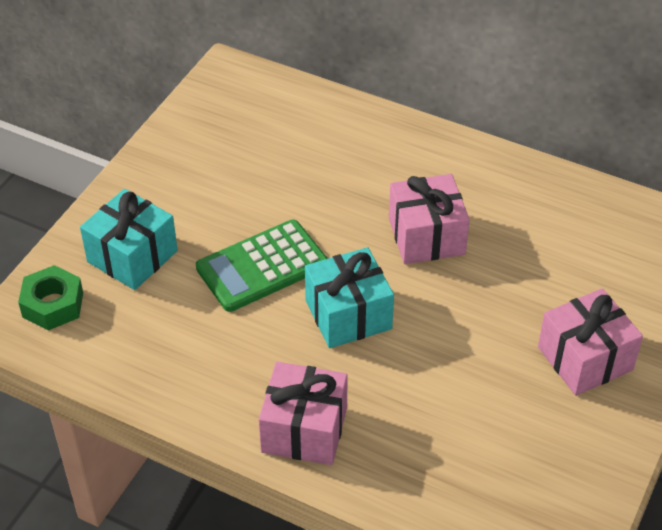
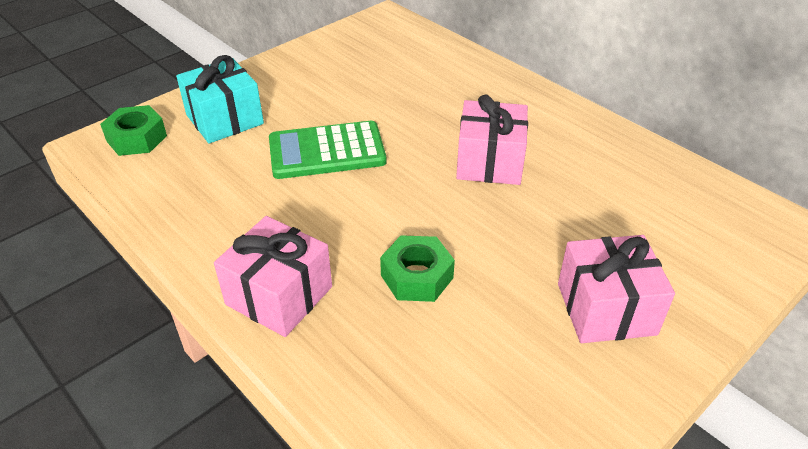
camera: 20 degrees right, 5 degrees down
(348, 314) = (381, 207): turquoise gift -> none
(415, 375) = (417, 276): none -> green nut

